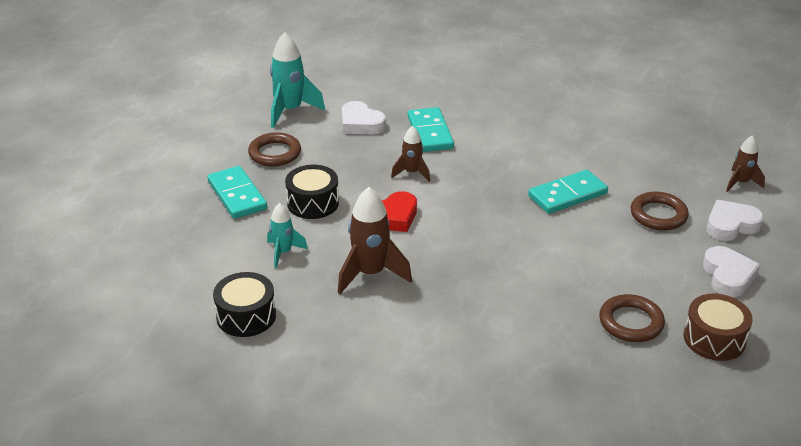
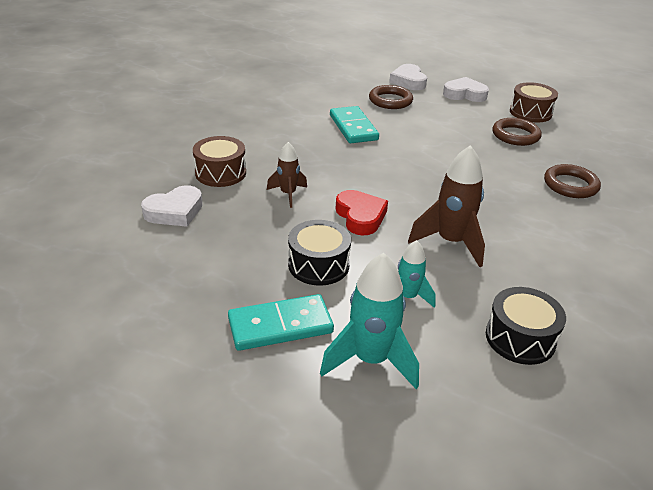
camera: 80 degrees left, 0 degrees up
(275, 153) = (200, 283): brown ring -> brown ring (570, 185)
(290, 111) = (107, 260): turquoise rocket -> turquoise rocket (371, 360)
(430, 132) = (220, 173): turquoise domino -> brown drum
(741, 183) = (360, 68): brown rocket -> none

